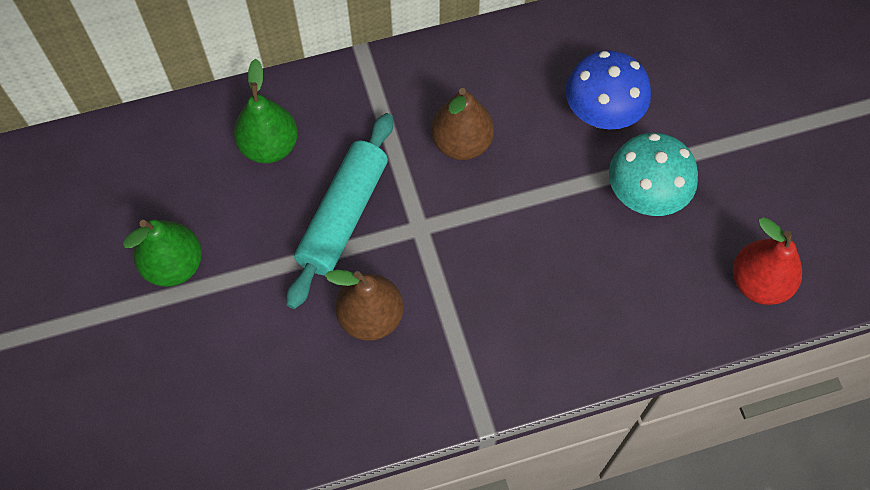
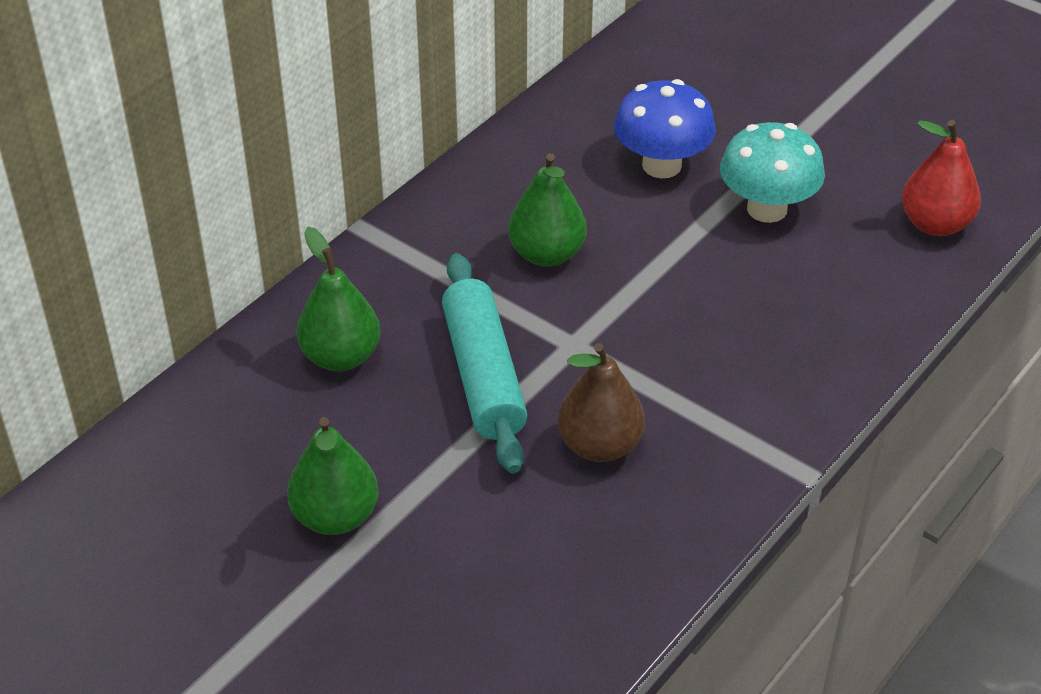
camera: 35 degrees left, 20 degrees down
(462, 143) = (547, 254): brown pear -> green pear

